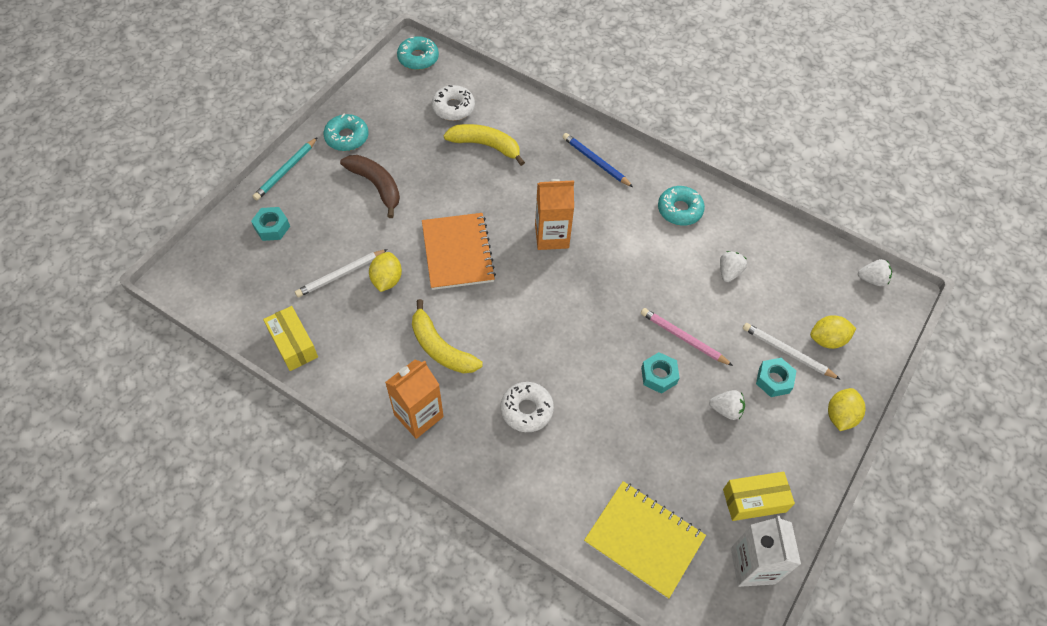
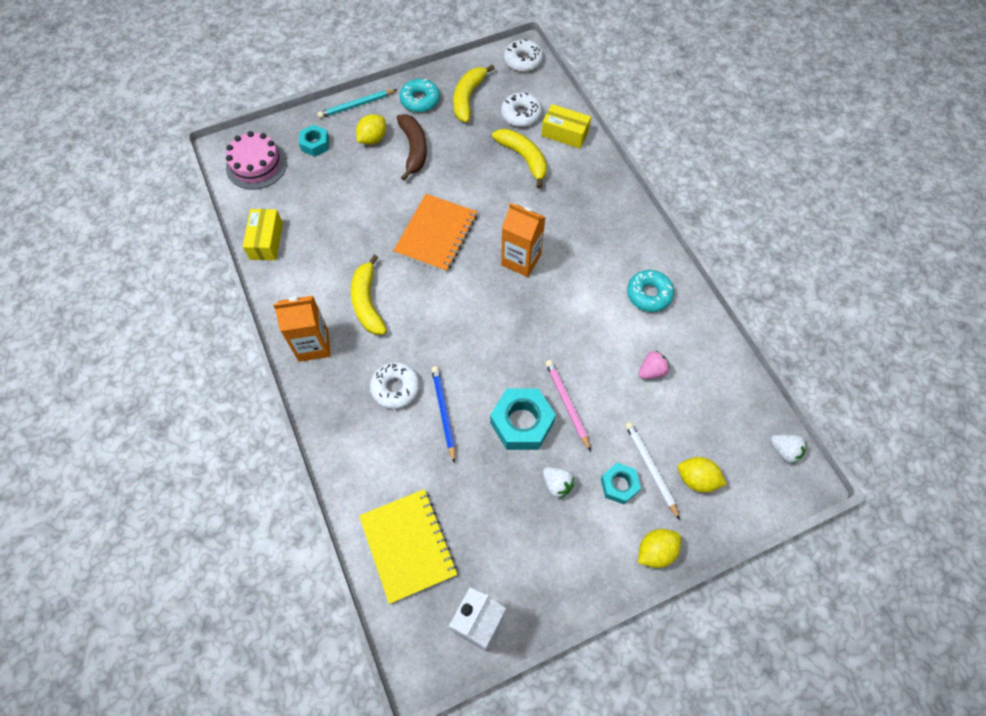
camera: 35 degrees right, 5 degrees up
(224, 277) = (256, 165): none -> pink cake
(340, 275) = (337, 206): white pencil -> none
(387, 280) = (367, 228): yellow lemon -> yellow lemon (373, 139)
(392, 115) = (468, 98): none -> yellow banana
(418, 58) = (523, 60): turquoise donut -> white donut
(595, 161) = (606, 216): blue pencil -> blue pencil (443, 412)
(659, 376) = (522, 423): turquoise nut -> turquoise nut, size x1.70
(729, 272) = (651, 371): white strawberry -> pink strawberry
(754, 500) = (522, 573): yellow box -> yellow box (565, 134)

